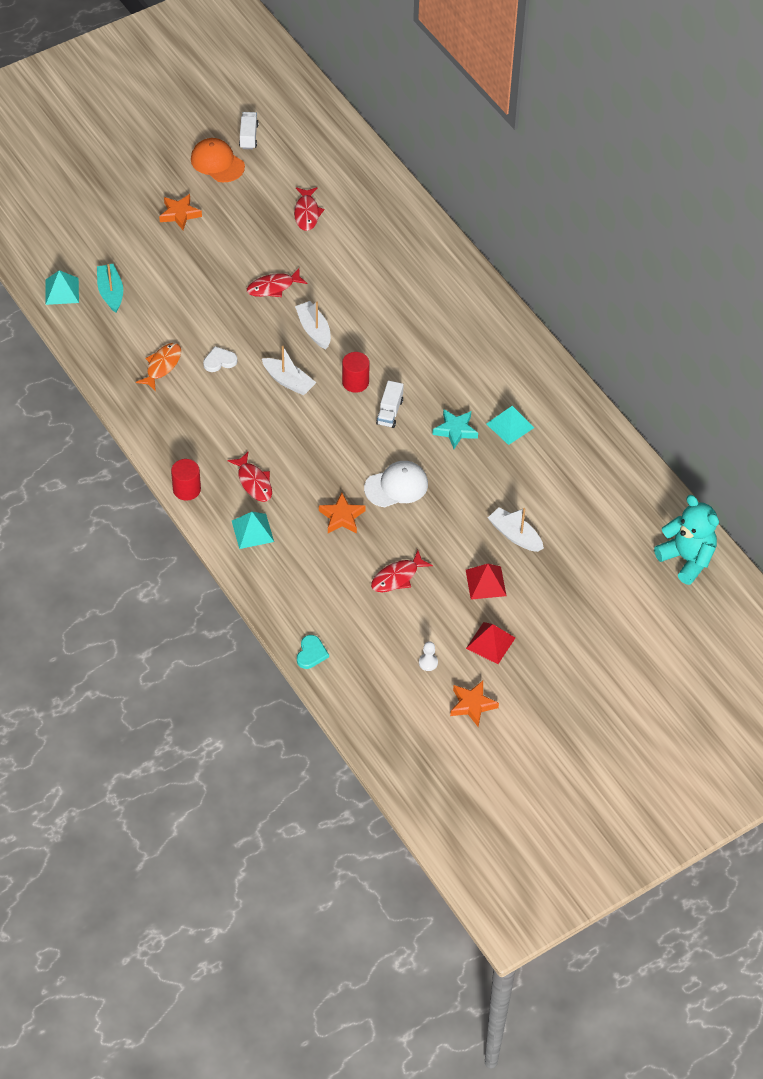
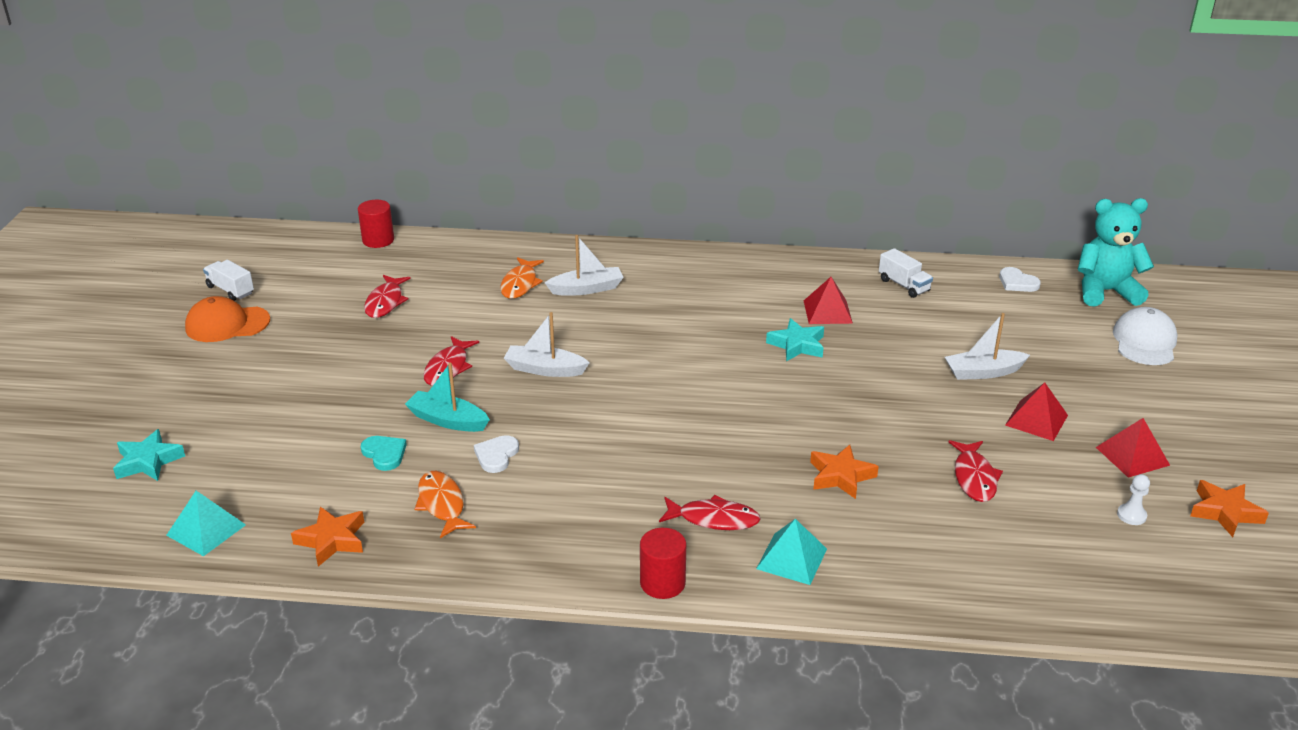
camera: 50 degrees left, 20 degrees down
(84, 228) = (148, 461): none -> turquoise star
(110, 292) = (272, 489): turquoise boat -> turquoise boat (447, 420)
(179, 214) = (249, 381): orange star -> orange star (332, 540)
(288, 381) = (593, 420): white boat -> white boat (586, 289)
(307, 213) = (385, 302): red fish -> red fish turned 60 degrees clockwise
(311, 653) = (1045, 606): turquoise heart -> turquoise heart (384, 454)
(355, 382) = (653, 376): red cylinder -> red cylinder (378, 240)
(389, 260) = (520, 284): none -> orange fish
(389, 412) = (723, 373): white truck -> white truck (904, 285)
(396, 486) = (834, 416): white cap -> white cap (1144, 341)
(510, 425) = (827, 311): turquoise pyramid -> red pyramid
(650, 506) = (1017, 282): none -> white heart

